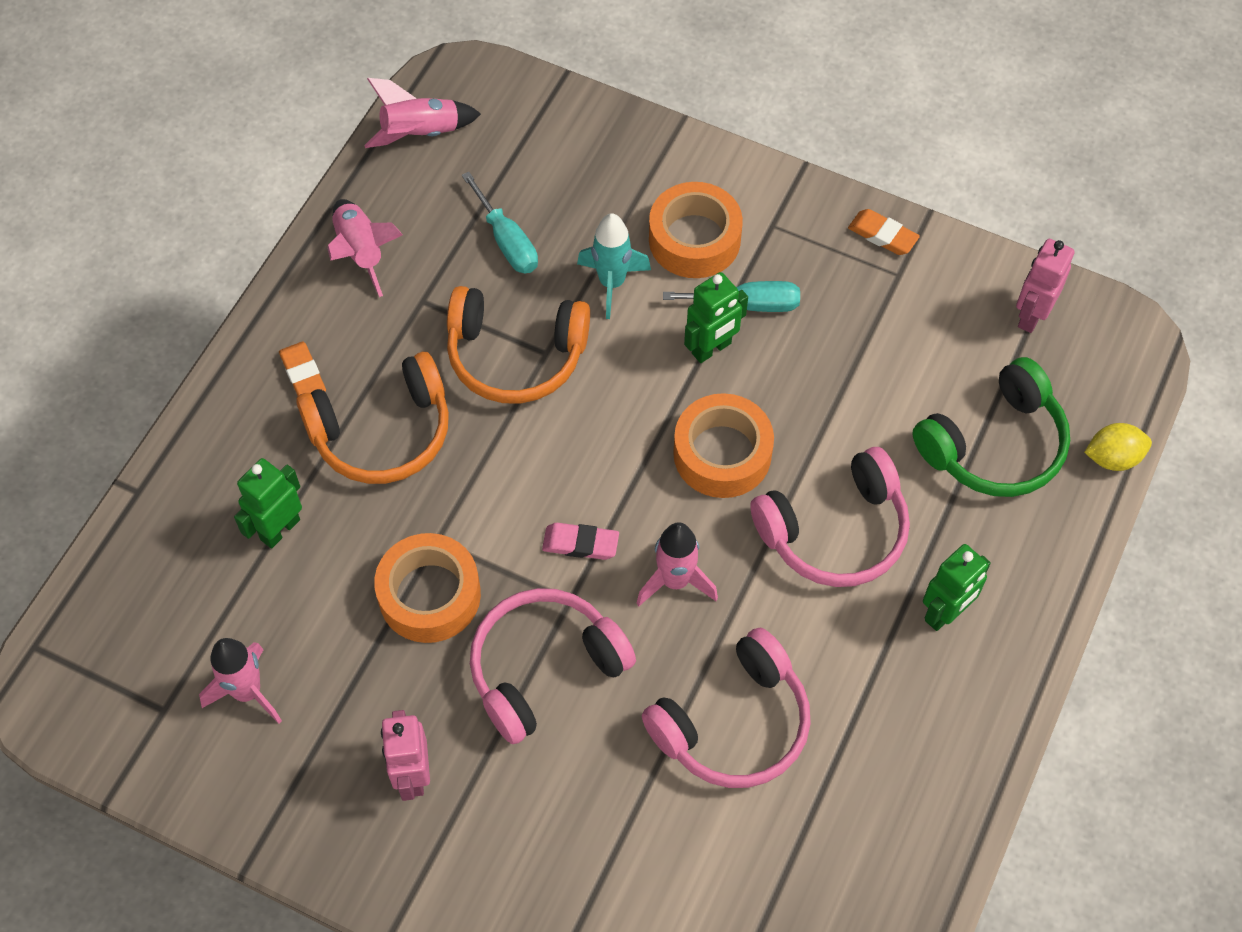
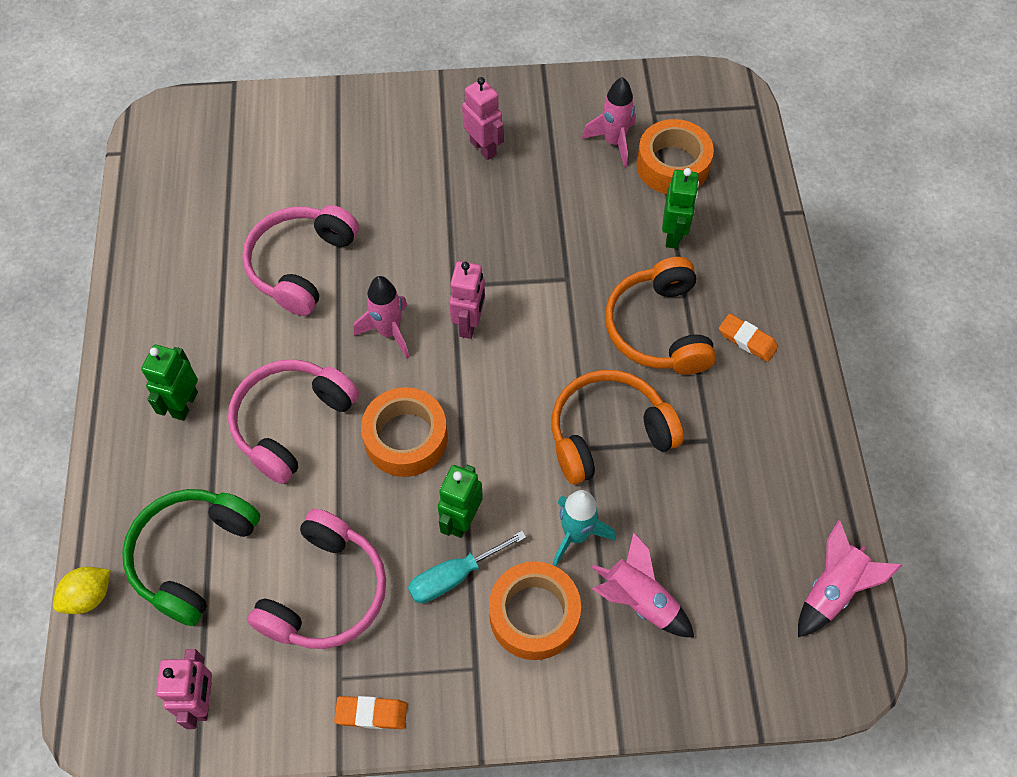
camera: 150 degrees right, 0 degrees up
(361, 252) = (787, 454): pink rocket -> pink rocket (639, 600)
(382, 432) = (659, 328): orange headphones -> orange headphones turned 45 degrees counterclockwise
(429, 595) = (546, 244): orange tape -> orange tape (672, 165)
(507, 241) = (685, 527): turquoise screwdriver -> none
(544, 669) = (442, 239): pink headphones -> pink headphones (325, 592)
(580, 544) = (469, 324): pink eraser -> pink robot

